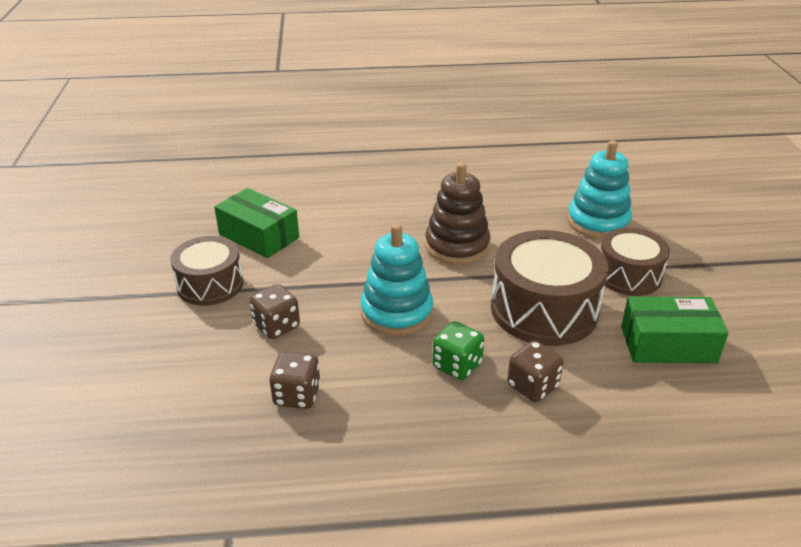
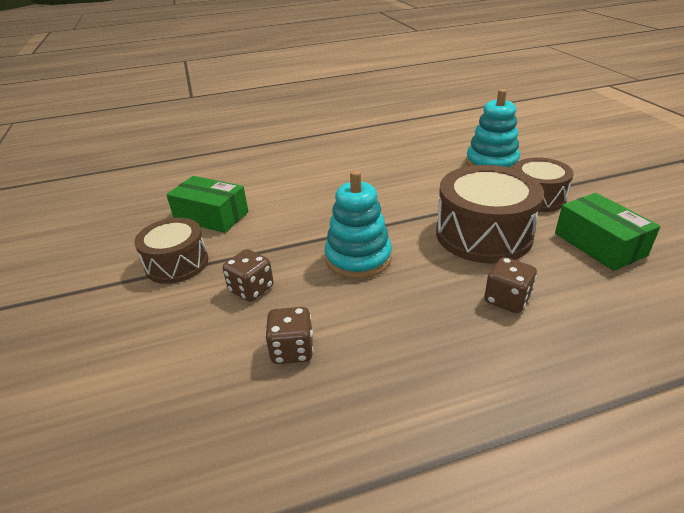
camera: 10 degrees left, 0 degrees up
(457, 246) = (387, 197): brown stacking toy -> none
(457, 365) = (431, 294): green dice -> none
(668, 344) = (599, 244): green box -> green box turned 75 degrees clockwise

